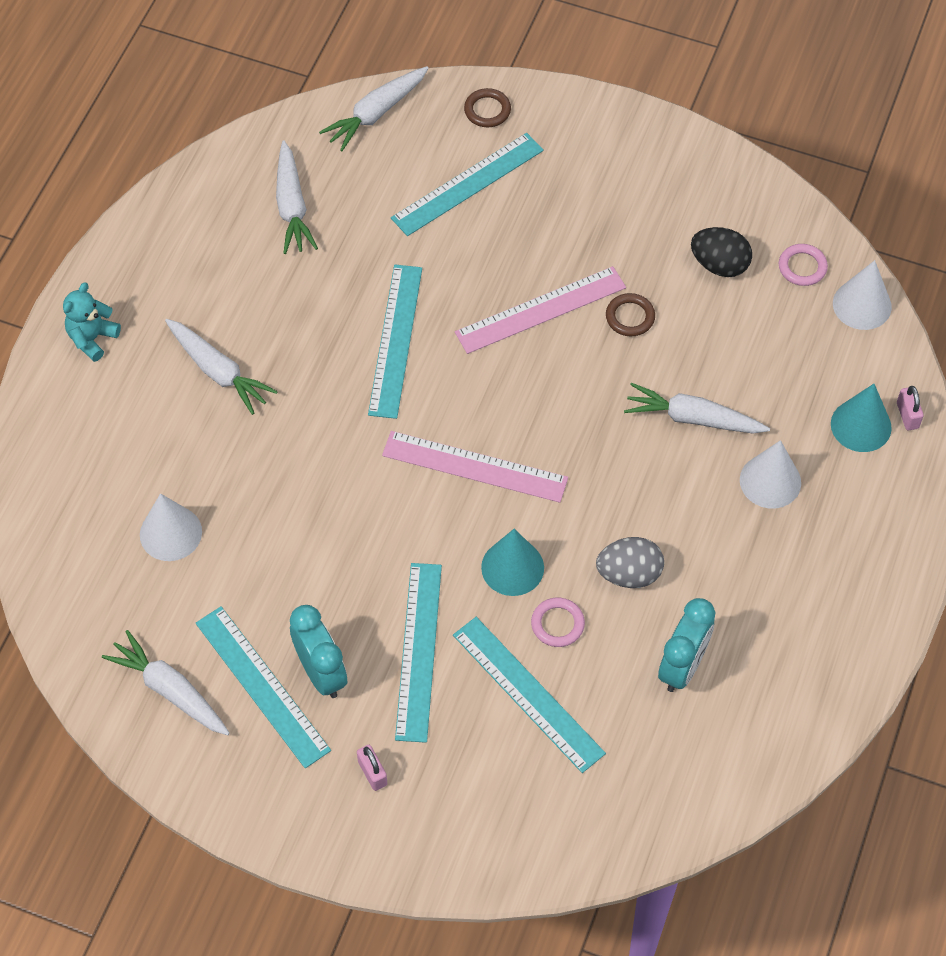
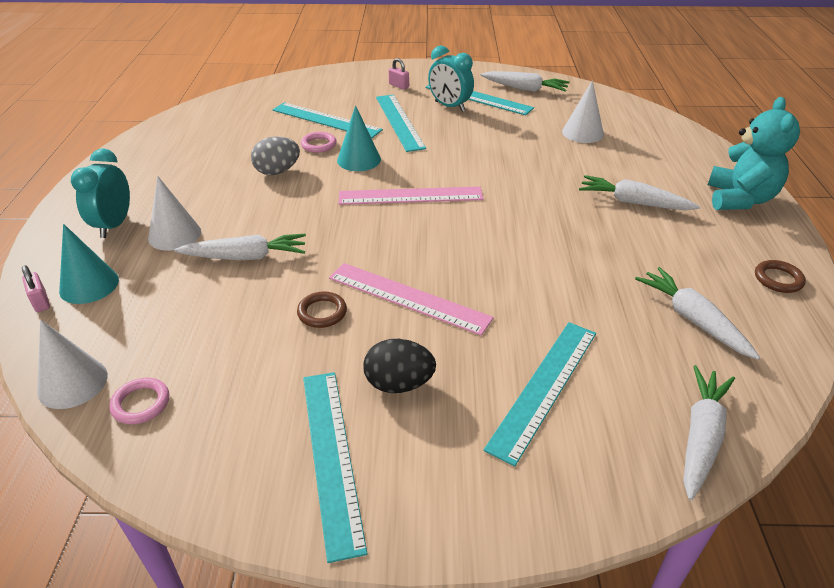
camera: 160 degrees right, 20 degrees down
(92, 338) = (739, 199): turquoise teddy bear -> turquoise teddy bear, size x1.68
(396, 340) = (519, 248): turquoise ruler -> turquoise ruler (331, 456)
(487, 110) = (579, 482): brown ring -> brown ring (778, 279)
(541, 310) = (408, 297): pink ruler -> pink ruler turned 75 degrees clockwise
(682, 666) = (231, 144): turquoise clock -> turquoise clock (114, 225)
(719, 265) = (238, 381): black egg -> black egg (399, 384)

